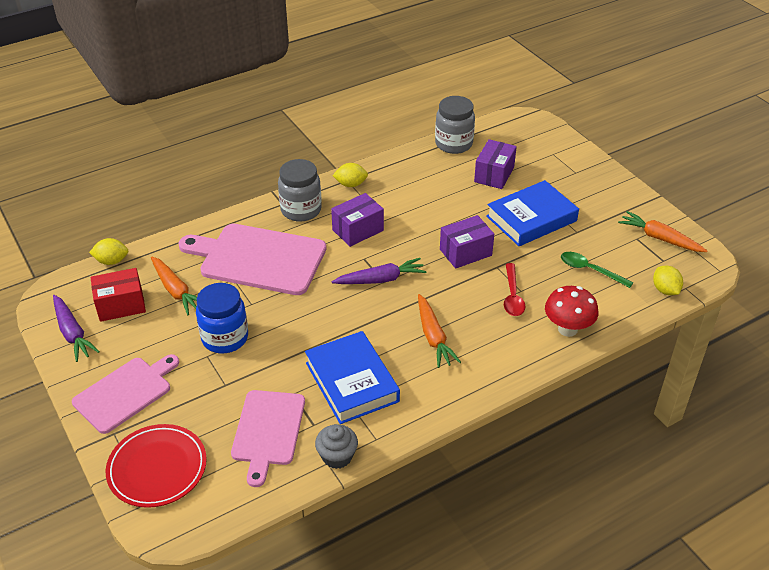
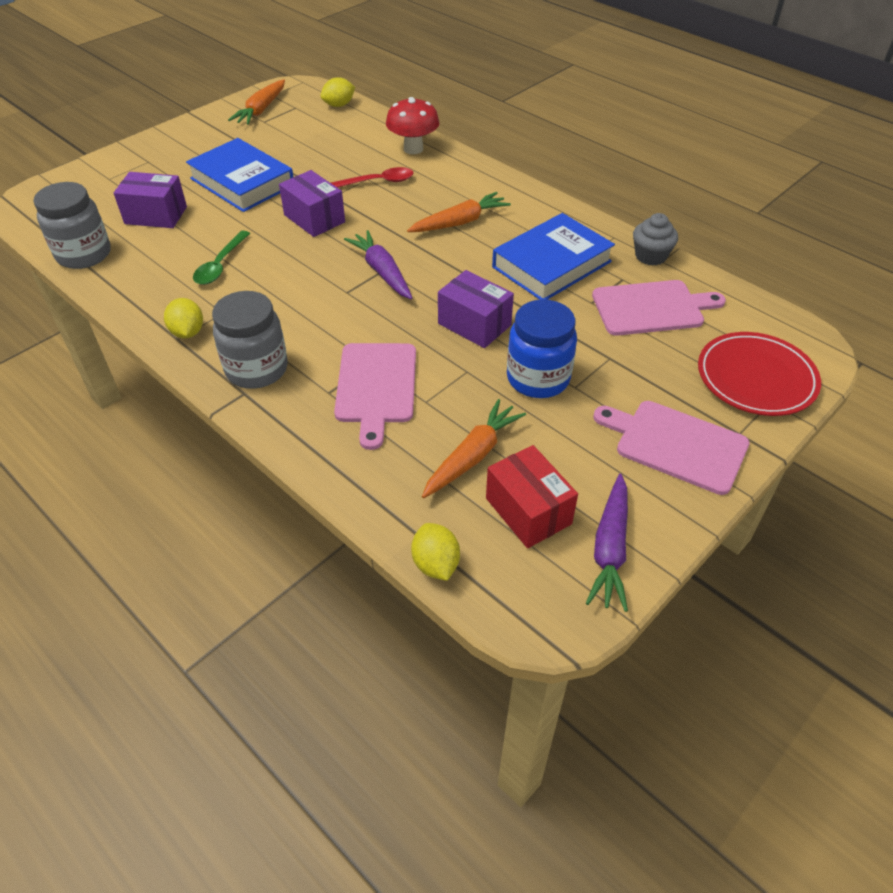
camera: 105 degrees left, 5 degrees up
(73, 333) = (610, 549): purple carrot -> purple carrot turned 150 degrees clockwise
(258, 259) = (376, 387): pink cutting board -> pink cutting board, size x0.66
(358, 230) = (291, 307): purple box -> purple box (474, 324)
(589, 270) = (322, 143): green spoon -> green spoon (220, 265)

